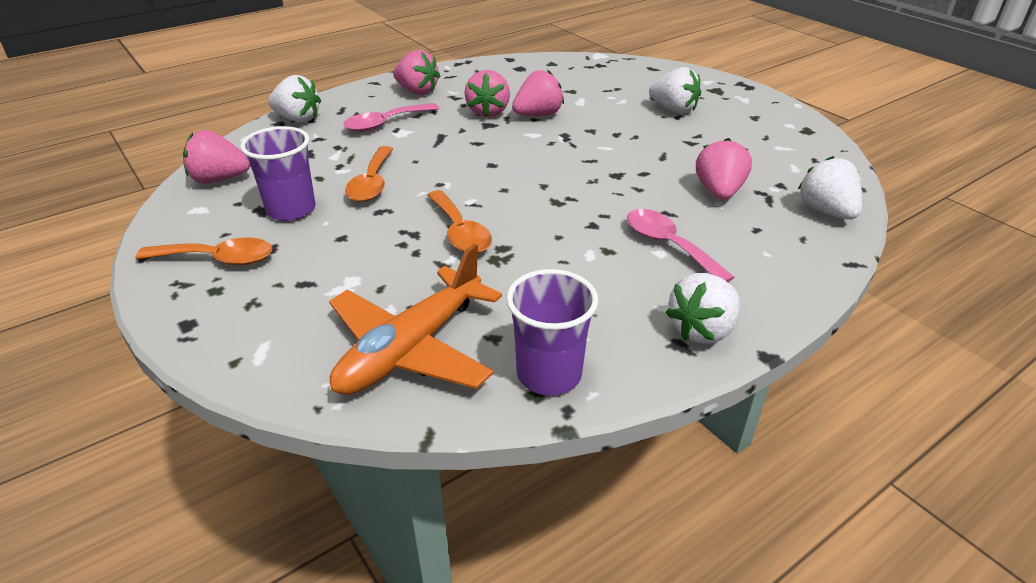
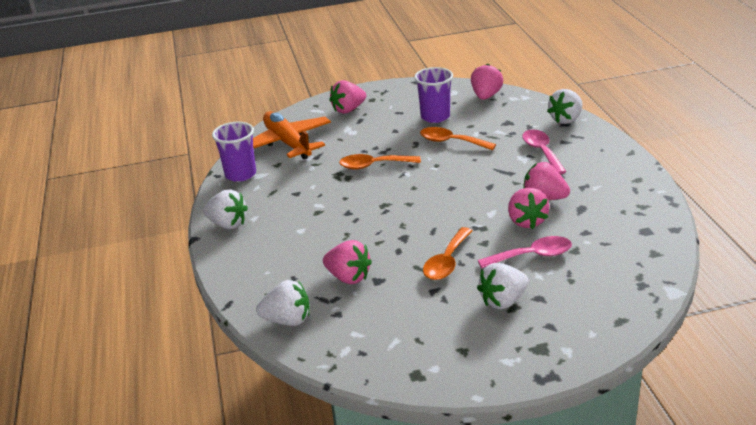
camera: 115 degrees right, 5 degrees down
(218, 259) = (398, 99): orange spoon -> orange spoon (446, 262)
(417, 91) = (602, 170): pink strawberry -> pink strawberry (348, 110)
(668, 245) = (304, 235): pink spoon -> pink spoon (532, 256)
(702, 330) = (228, 224): white strawberry -> white strawberry turned 135 degrees clockwise

